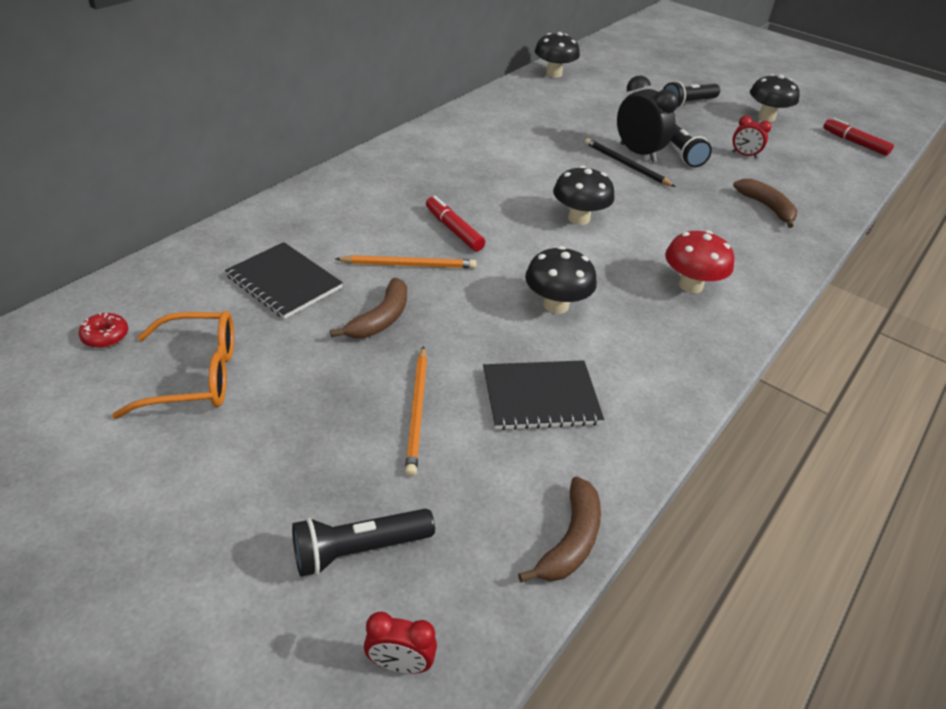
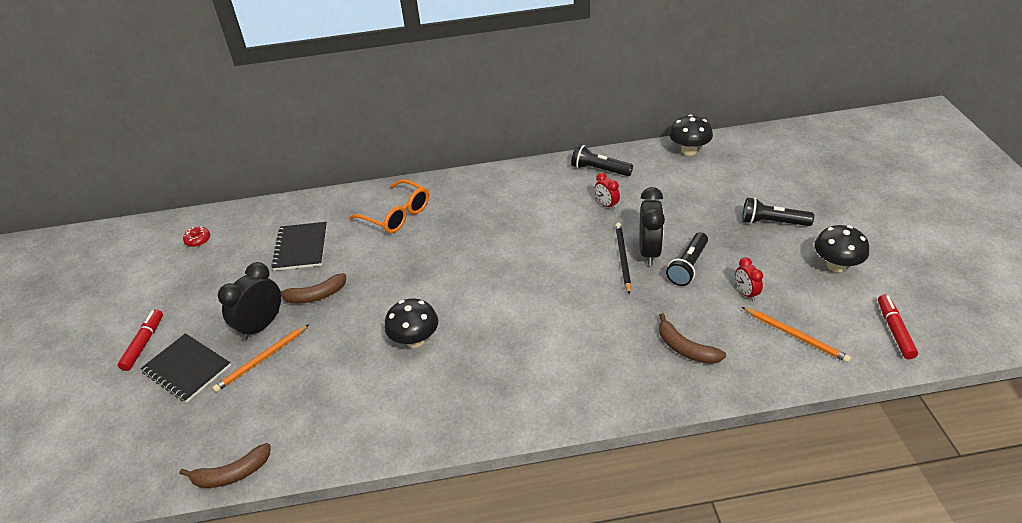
camera: 50 degrees right, 0 degrees up
(195, 375) = (204, 281): orange glasses -> orange glasses (396, 215)
(358, 550) = (155, 411): black flashlight -> black flashlight (599, 170)
(360, 380) = (261, 326): none -> black clock
(400, 664) = (106, 471): red clock -> red clock (606, 205)
(409, 265) = (373, 268): orange pencil -> orange pencil (795, 336)
(453, 230) = (429, 256): red marker -> red marker (144, 343)
(540, 397) = (326, 390): black notebook -> black notebook (187, 369)
(579, 218) = (520, 286): black mushroom -> none
(690, 285) = (520, 376): red mushroom -> none
(767, 207) = (685, 348): brown banana -> brown banana turned 120 degrees clockwise

